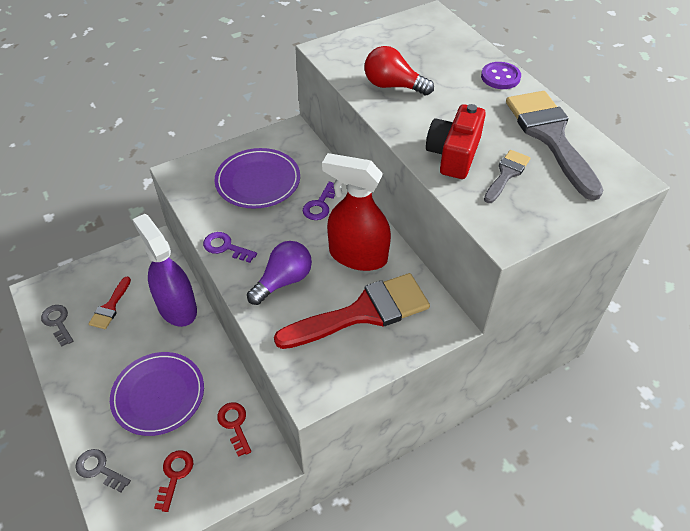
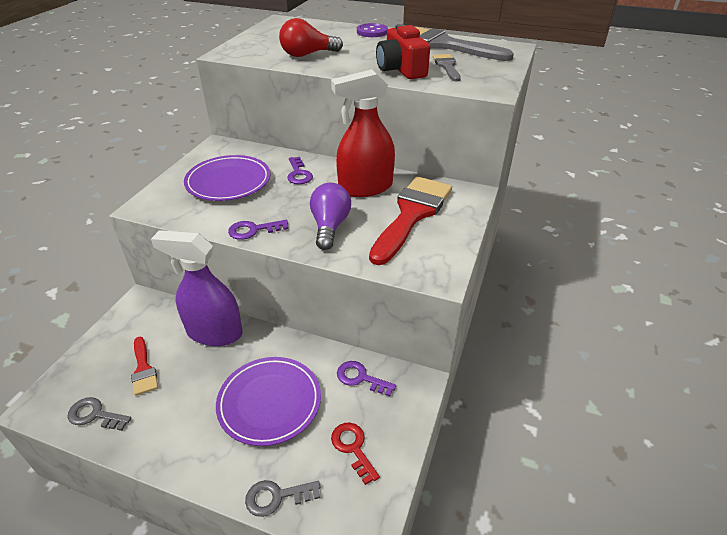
camera: 40 degrees left, 10 degrees down
(234, 425) = (360, 378): red key -> purple key

